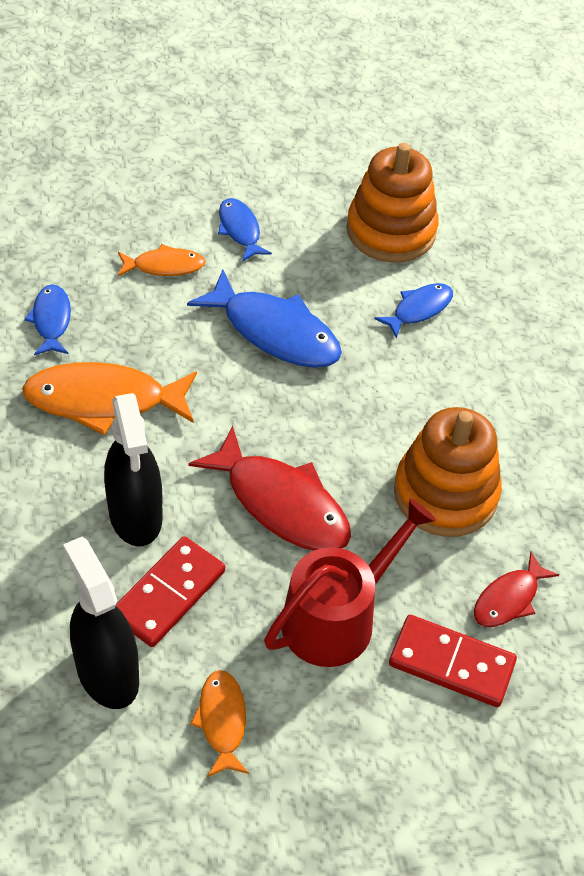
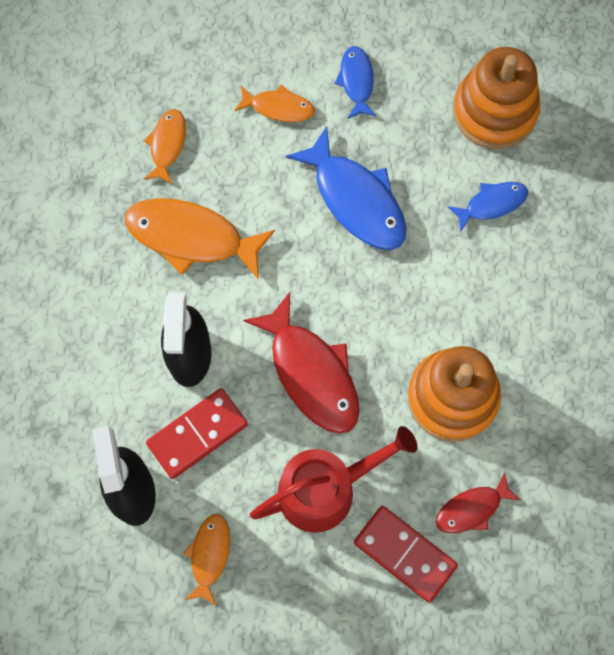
camera: 20 degrees right, 20 degrees up
(51, 320) = (167, 145): blue fish -> orange fish

